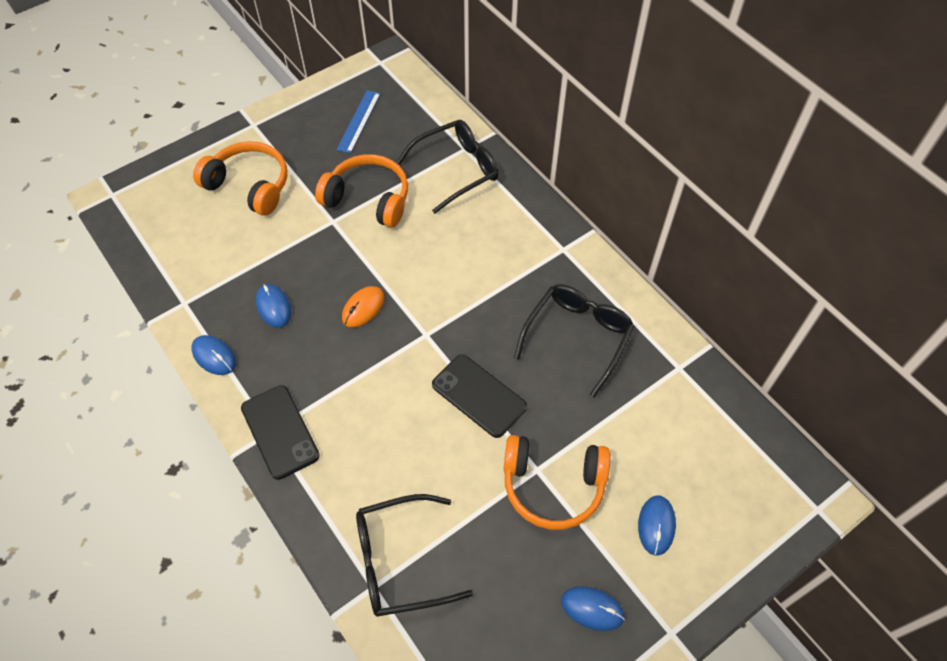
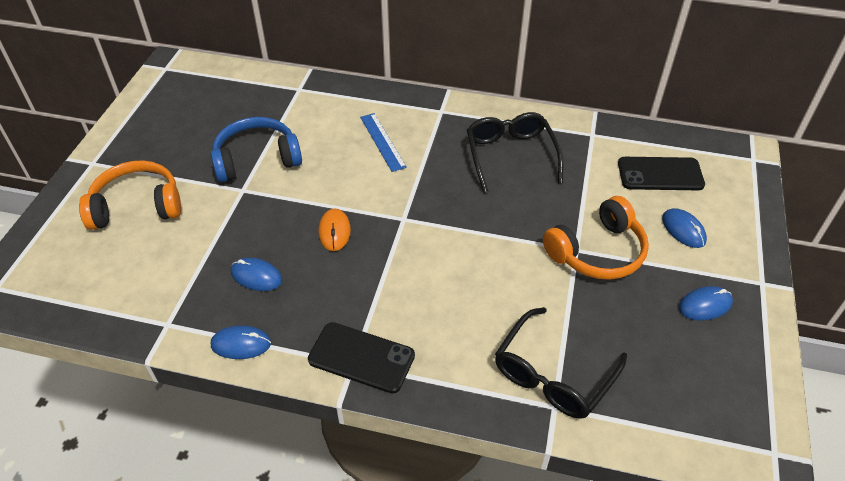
camera: 40 degrees left, 10 degrees down
(359, 121) = (190, 114): blue ruler -> blue ruler (382, 141)
(368, 199) = (257, 159): orange headphones -> blue headphones
(457, 170) = (308, 104): black glasses -> none
(479, 395) = (486, 232): black phone -> black phone (660, 174)

